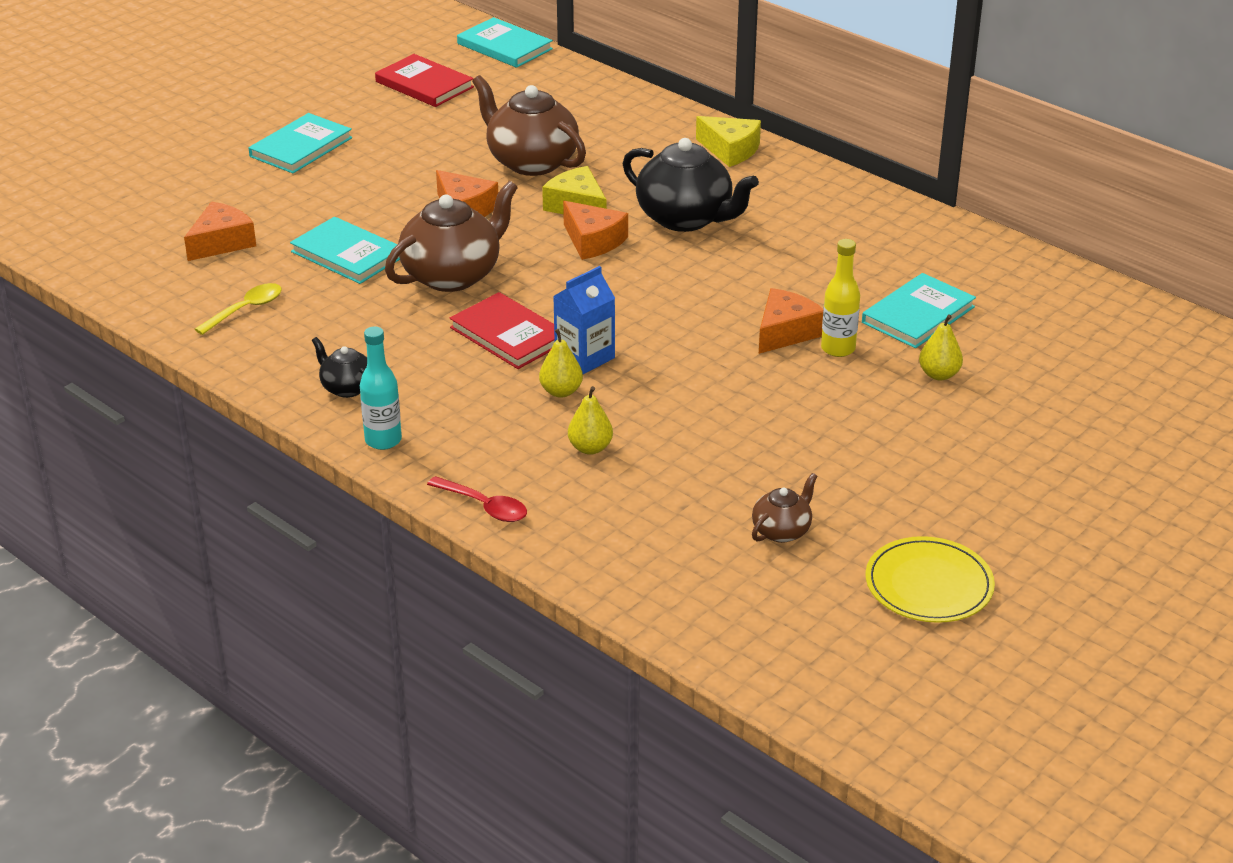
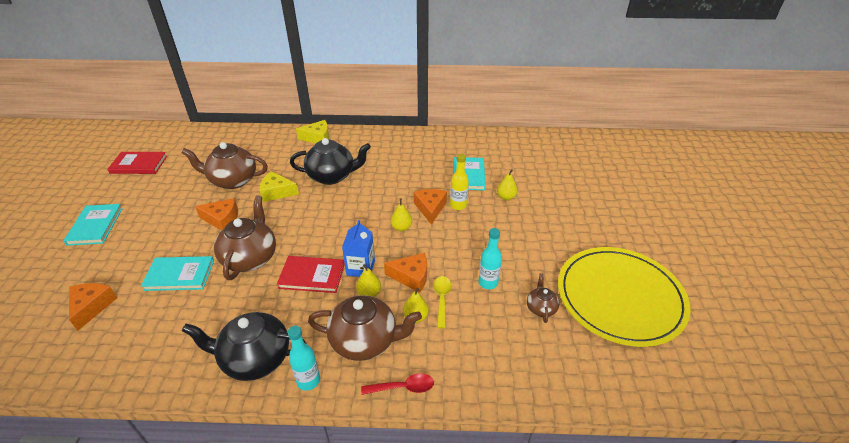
camera: 40 degrees left, 5 degrees up
(246, 309) = (145, 343): yellow spoon -> yellow spoon (442, 299)
(347, 388) = (255, 359): black teapot -> black teapot, size x2.00
(494, 438) = (365, 341): none -> brown teapot
(504, 46) = (164, 131): turquoise book -> none
(593, 241) = (302, 206): orange cheese -> orange cheese (411, 277)
(706, 336) = (401, 228): none -> yellow pear
(745, 464) = (488, 283): none -> turquoise bottle
(929, 584) = (620, 297): yellow plate -> yellow plate, size x1.94

